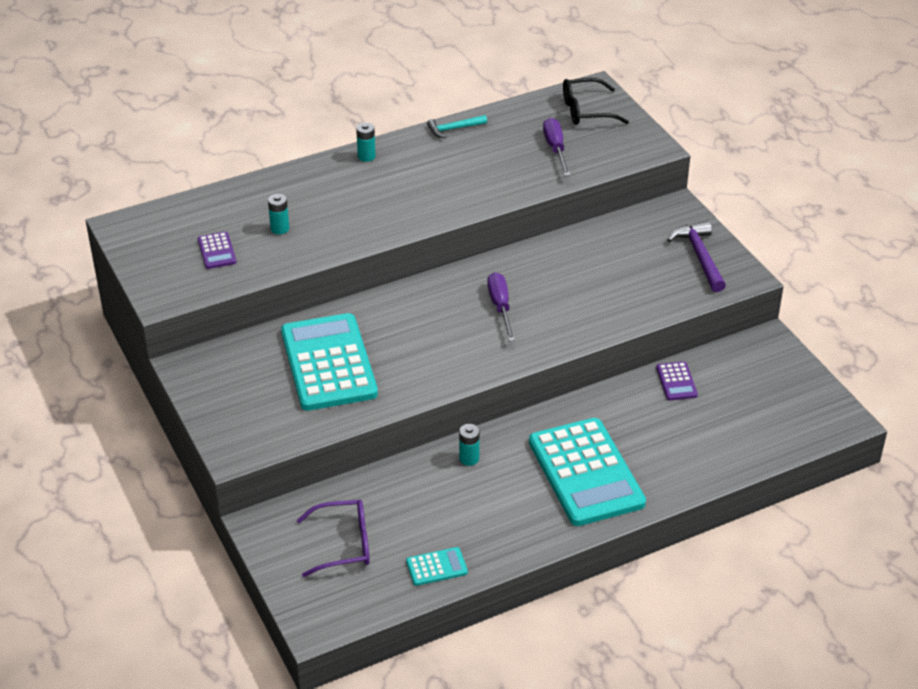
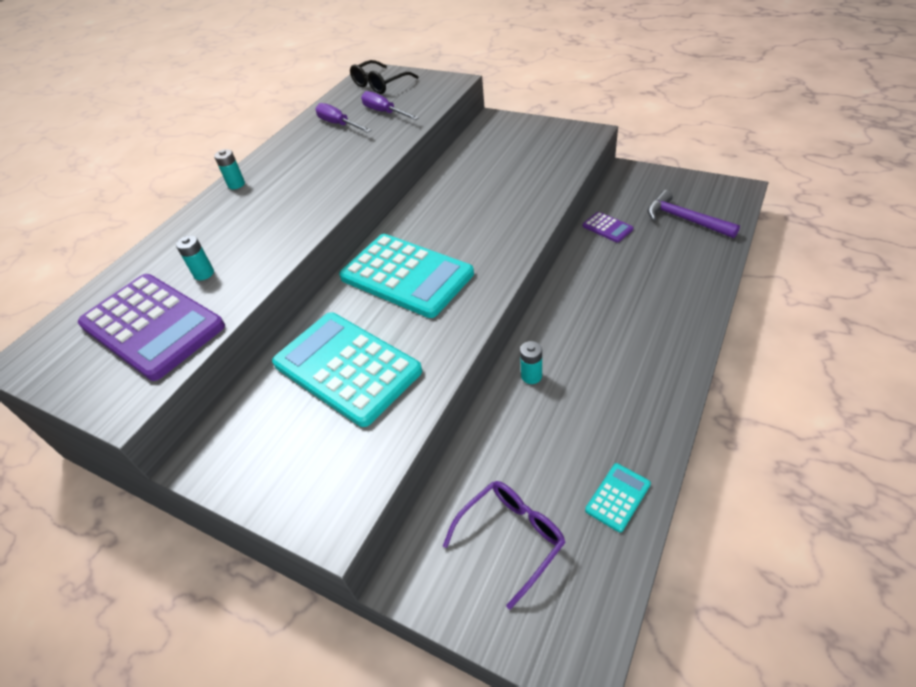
camera: 30 degrees left, 5 degrees up
(217, 251) = (152, 326): purple calculator -> purple calculator, size x2.38
(454, 129) = (292, 136): turquoise hammer -> none
(500, 307) = (447, 239): purple screwdriver -> purple screwdriver (339, 124)
(586, 473) = (631, 328): turquoise calculator -> turquoise calculator (406, 276)
(700, 257) = (545, 137): purple hammer -> purple hammer (685, 219)

